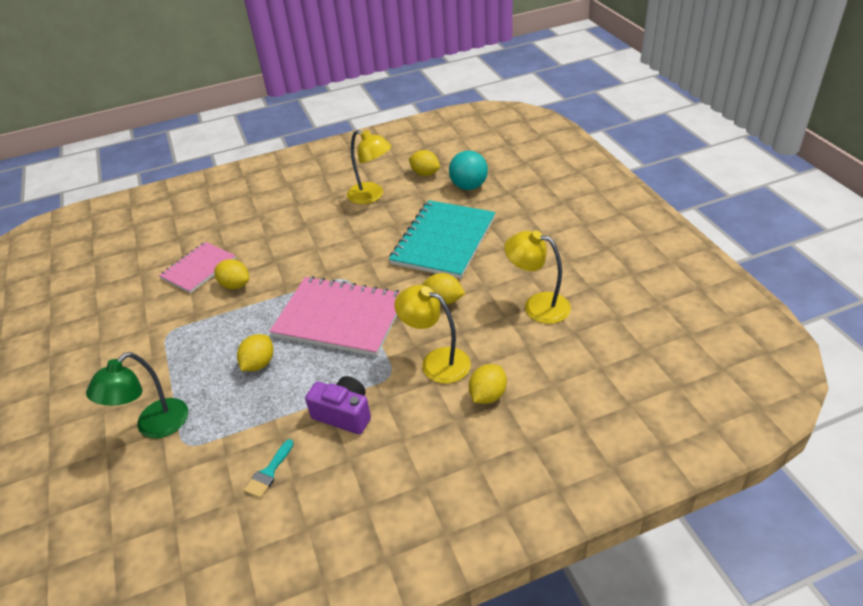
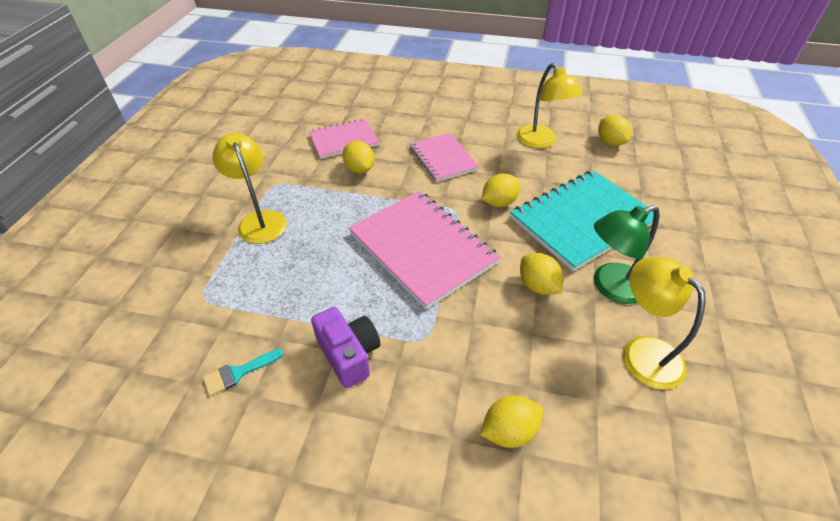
camera: 30 degrees right, 5 degrees up
(154, 426) = (196, 264): green lamp -> green lamp (610, 287)
(259, 364) = (319, 254): yellow lemon -> yellow lemon (499, 202)
(302, 244) = (443, 158): none -> pink notebook
(436, 362) = (481, 353): yellow lamp -> yellow lamp (259, 220)
(469, 186) = (649, 175): turquoise ball -> none

